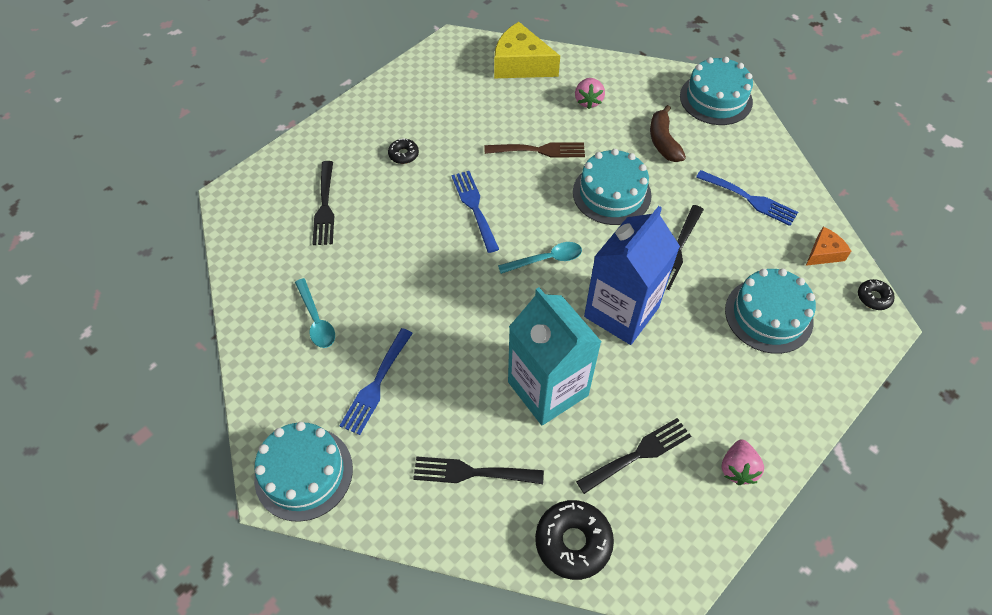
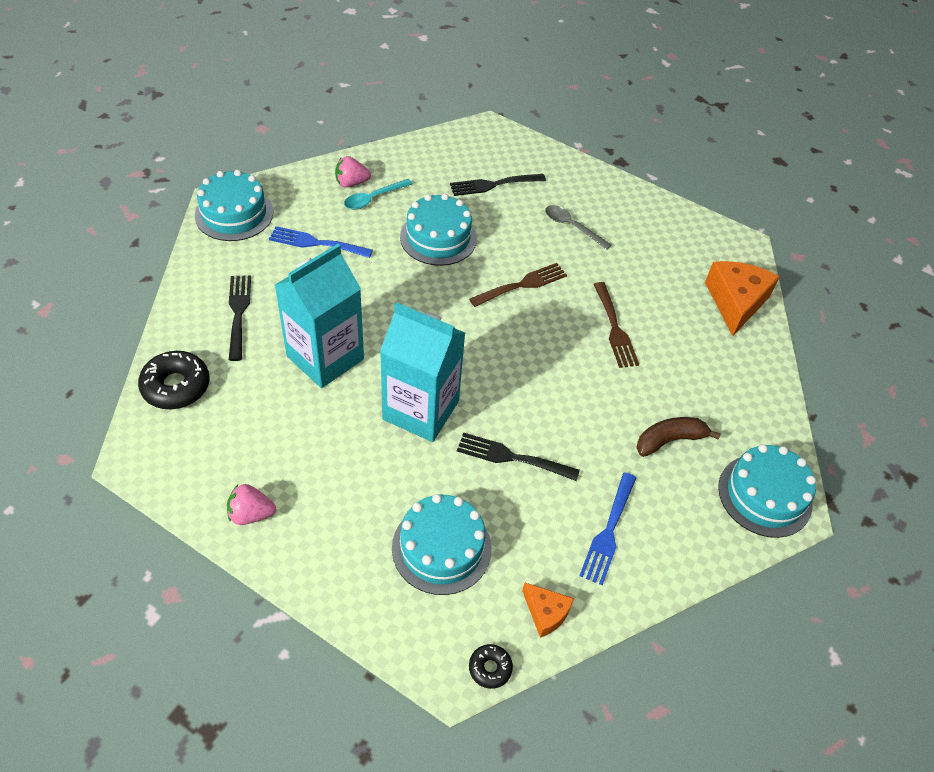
camera: 75 degrees right, 5 degrees down
(403, 154) = (572, 227): black donut -> grey spoon
(474, 207) = (522, 285): blue fork -> brown fork
(520, 64) = (736, 302): yellow cheese -> orange cheese
(546, 259) = (472, 345): turquoise spoon -> none
(588, 101) = (705, 365): pink strawberry -> pink strawberry (351, 183)
(611, 193) = (574, 394): turquoise cake -> turquoise cake (438, 237)
(621, 312) = (421, 410): blue carton -> turquoise carton
(638, 454) = (262, 430): black fork -> none

